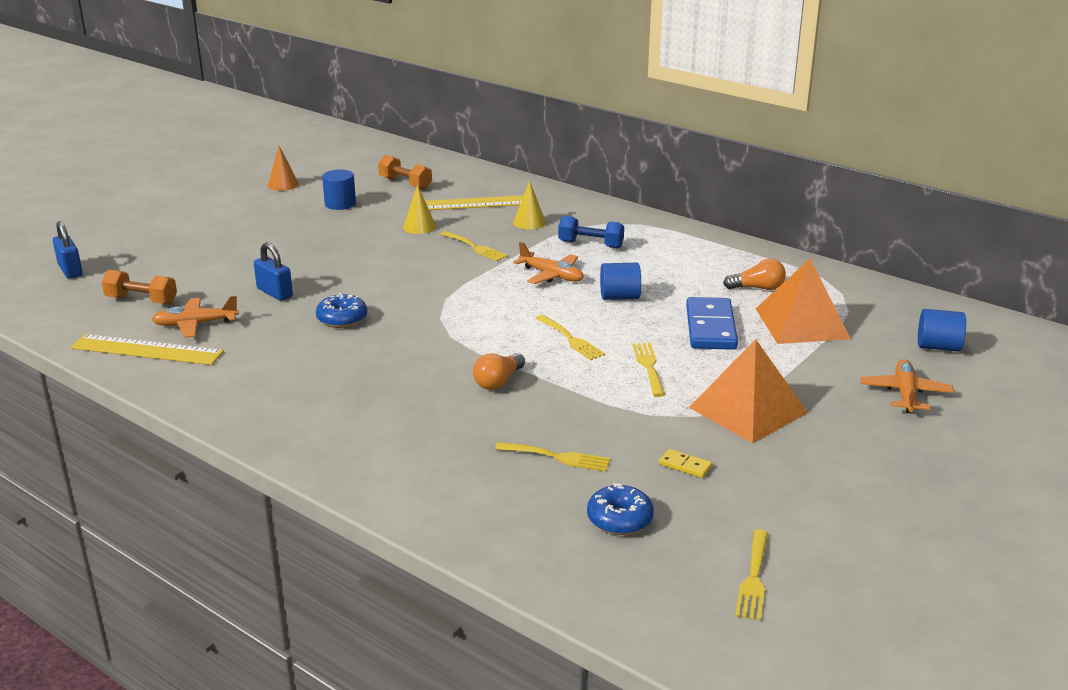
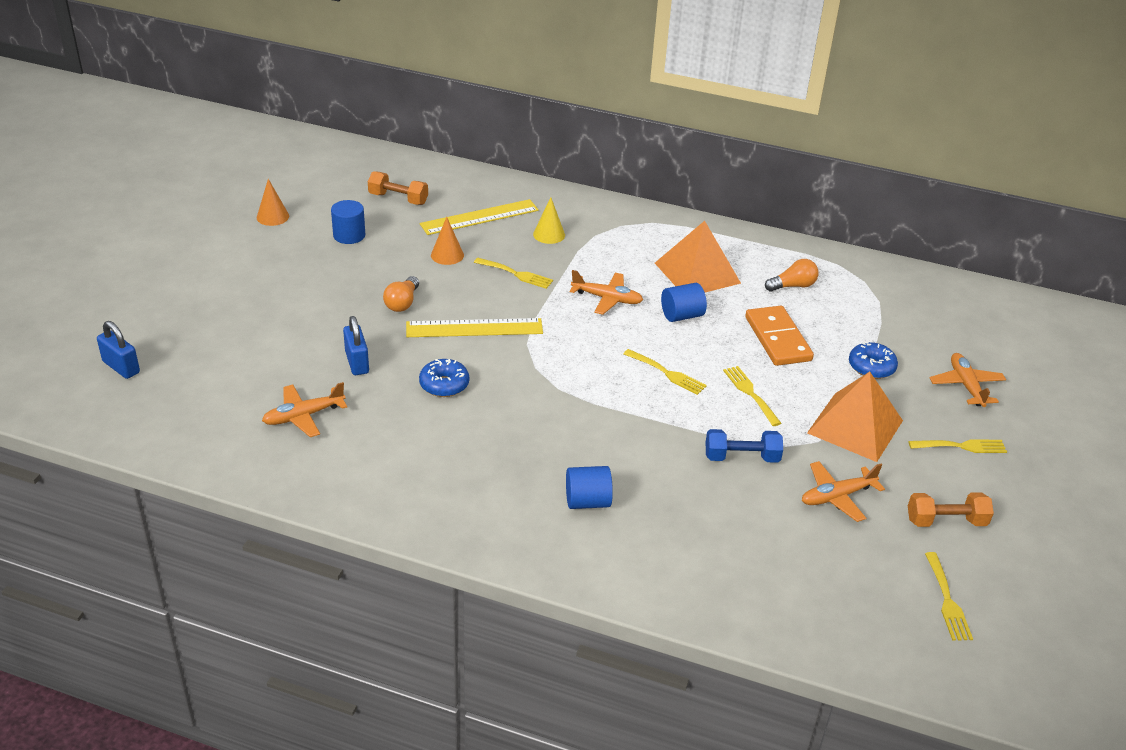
camera: 20 degrees left, 10 degrees up
(141, 300) = (226, 395): orange dumbbell -> orange dumbbell (946, 521)
(147, 350) = (276, 457): yellow ruler -> yellow ruler (474, 328)
(274, 293) = (357, 362): blue padlock -> blue padlock turned 45 degrees clockwise
(419, 227) = (447, 255): yellow cone -> orange cone
(498, 381) = (632, 434): orange light bulb -> orange light bulb (402, 303)
(556, 457) = (729, 509): yellow fork -> yellow fork (961, 446)
(590, 244) = (621, 255): blue dumbbell -> blue dumbbell (741, 457)
(619, 519) = (816, 564): blue donut -> blue donut (871, 367)
(685, 465) = (837, 497): yellow domino -> orange plane
(711, 327) = (778, 339): blue domino -> orange domino
(802, 323) = (849, 321): orange pyramid -> orange pyramid (697, 273)
(938, 347) = (967, 329): blue cylinder -> blue cylinder (587, 501)

